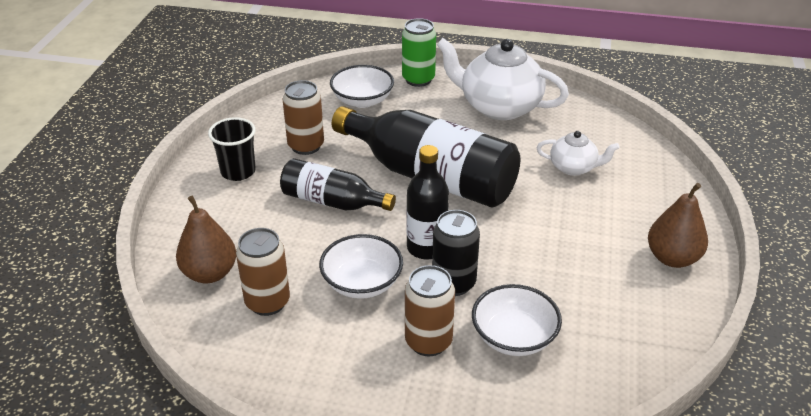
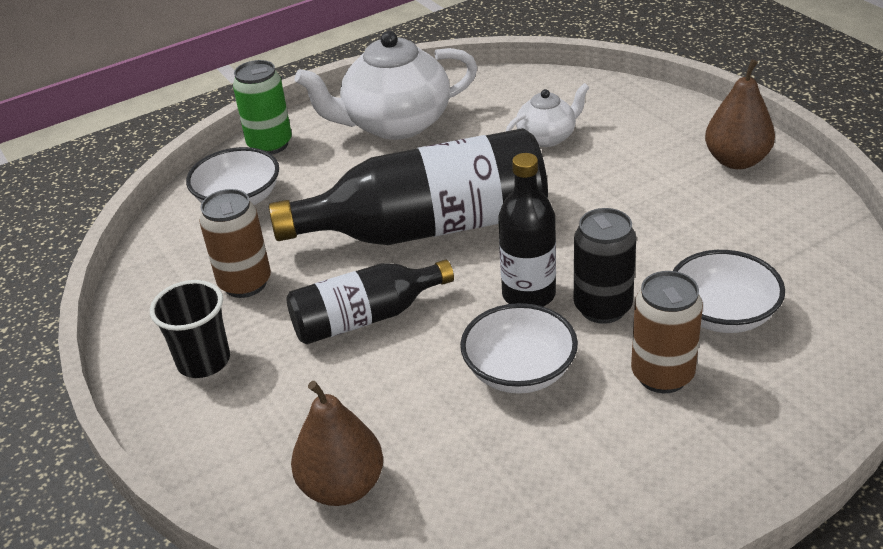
camera: 40 degrees left, 0 degrees up
(267, 302) = (454, 464): brown can -> none

